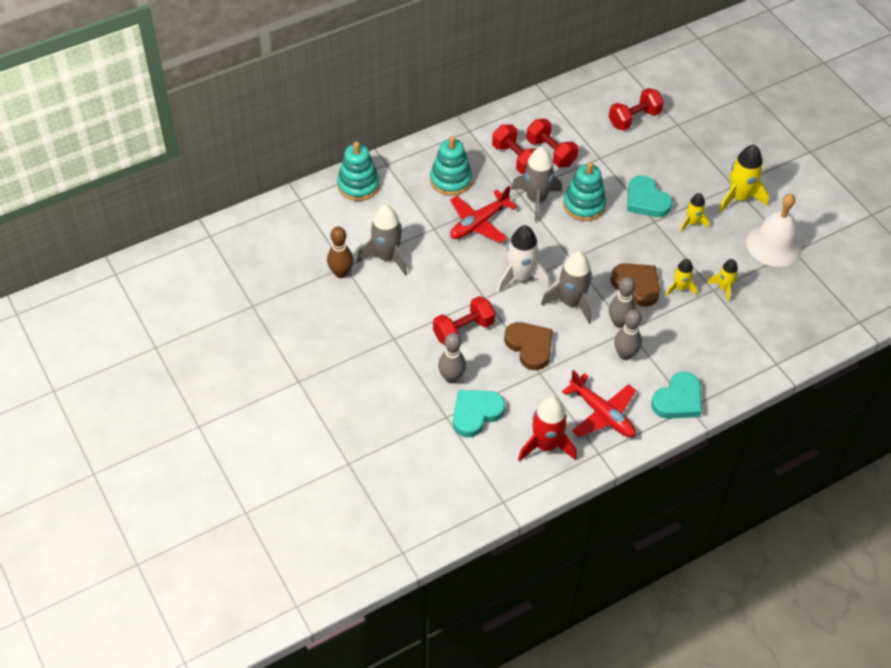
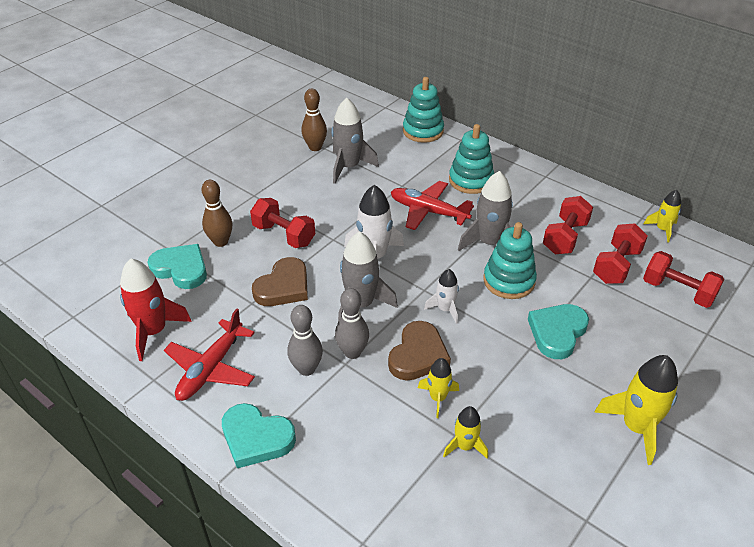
camera: 70 degrees right, 10 degrees down
(451, 377) = (221, 242): grey bowling pin -> brown bowling pin
(515, 159) = (534, 215): red dumbbell -> red dumbbell (616, 266)
(598, 253) = (445, 309): none -> white rocket
(692, 223) = (554, 386): yellow rocket -> yellow rocket (662, 229)
(774, 245) = (580, 490): white bell -> none

